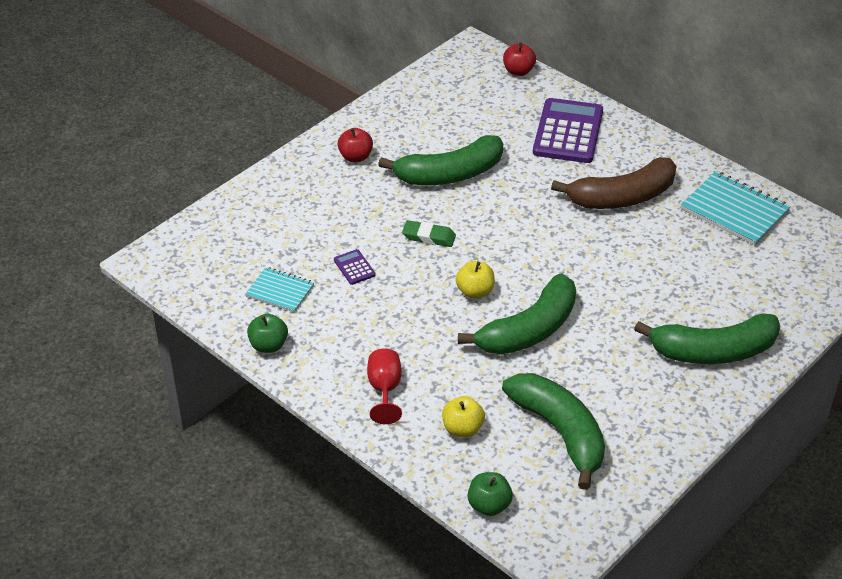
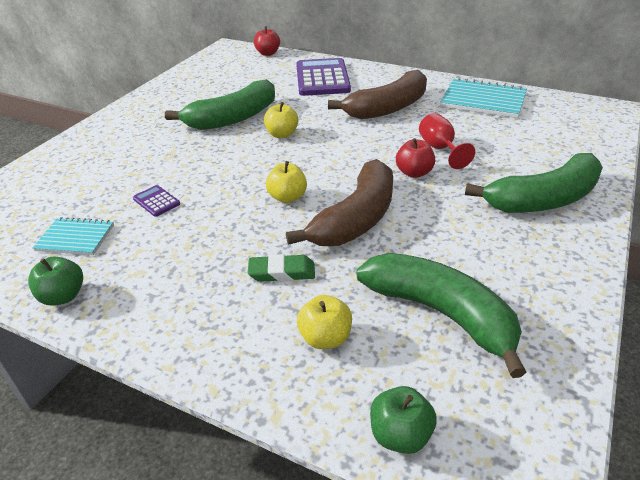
camera: 15 degrees left, 5 degrees down
(355, 157) = (144, 121): red apple -> red apple (414, 173)
(384, 390) = (216, 314): red goblet -> red goblet (440, 149)
(429, 237) = (227, 164): green eraser -> green eraser (282, 272)
(494, 210) = (282, 134): none -> yellow apple
(529, 330) = (356, 219): green banana -> brown banana

